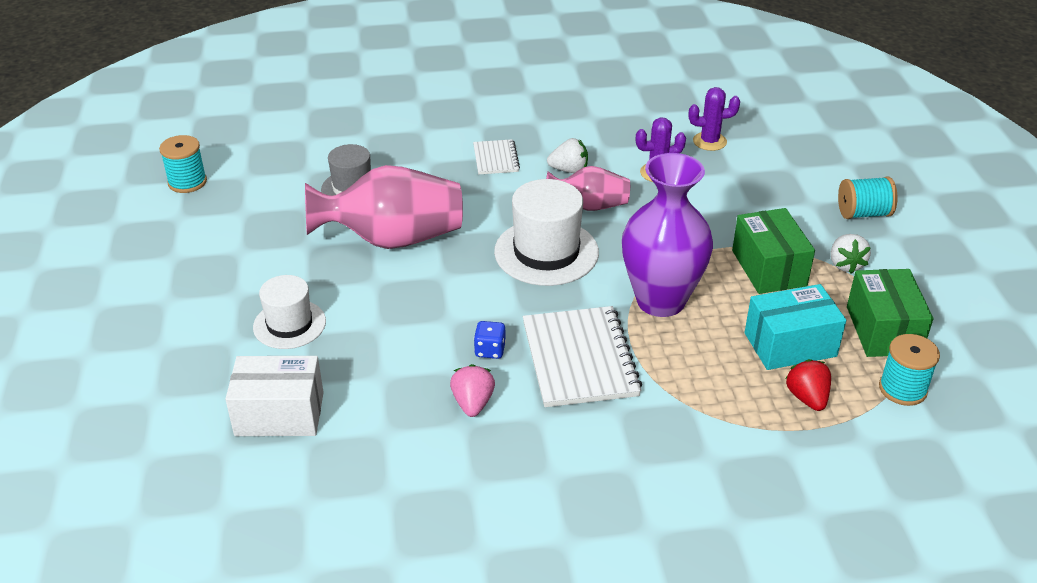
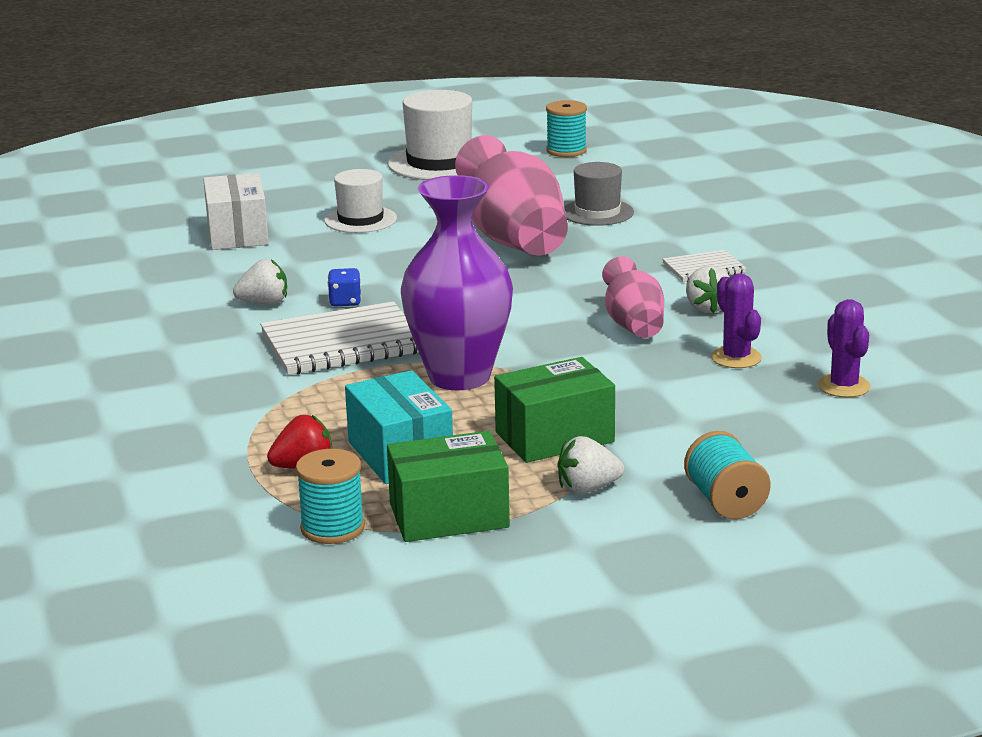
camera: 80 degrees right, 15 degrees down
(473, 403) = (264, 303): pink strawberry -> white strawberry
(546, 252) = (526, 311): white hat -> white hat (439, 163)

